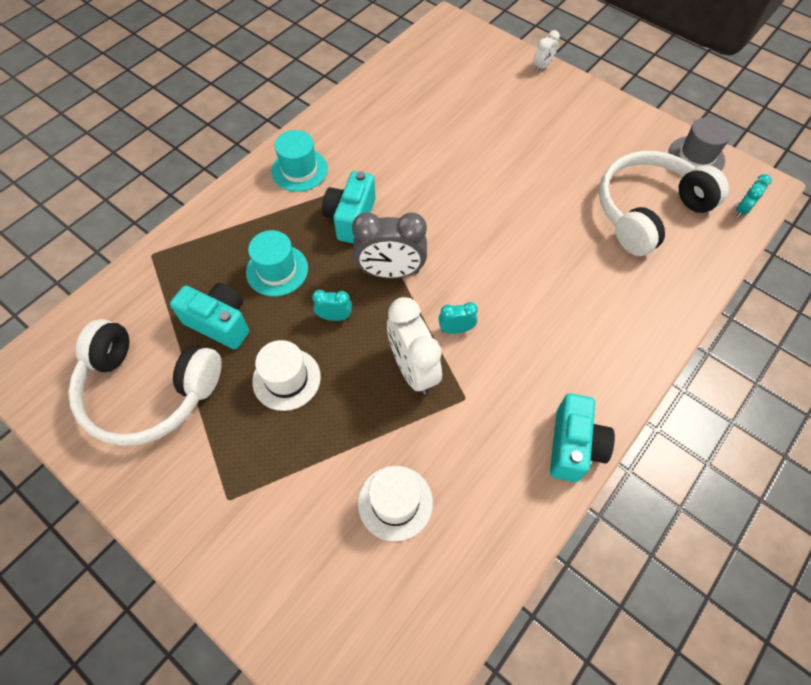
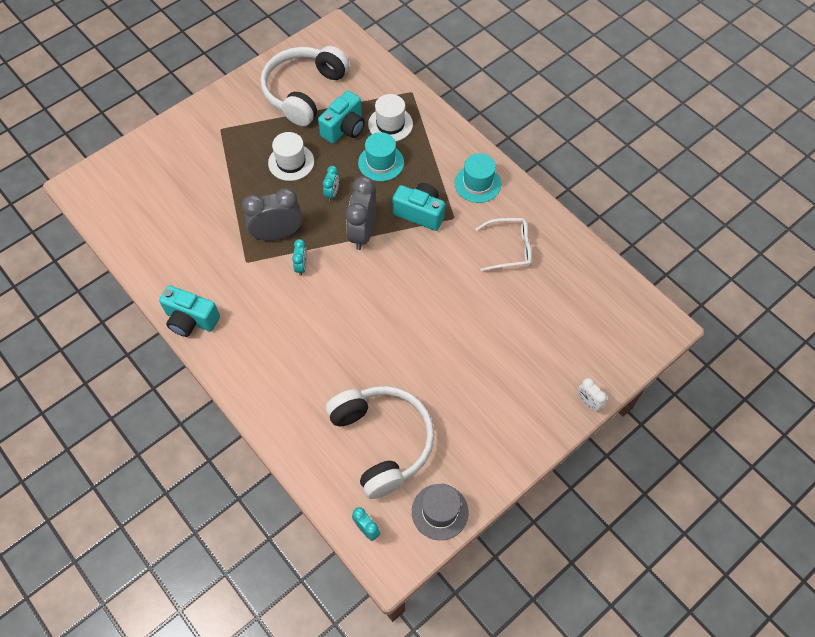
camera: 100 degrees right, 0 degrees up
(384, 135) = (509, 248): none -> white glasses
(395, 502) = (189, 211): white hat -> white hat (390, 124)
(413, 369) = (277, 234): white clock -> grey clock

